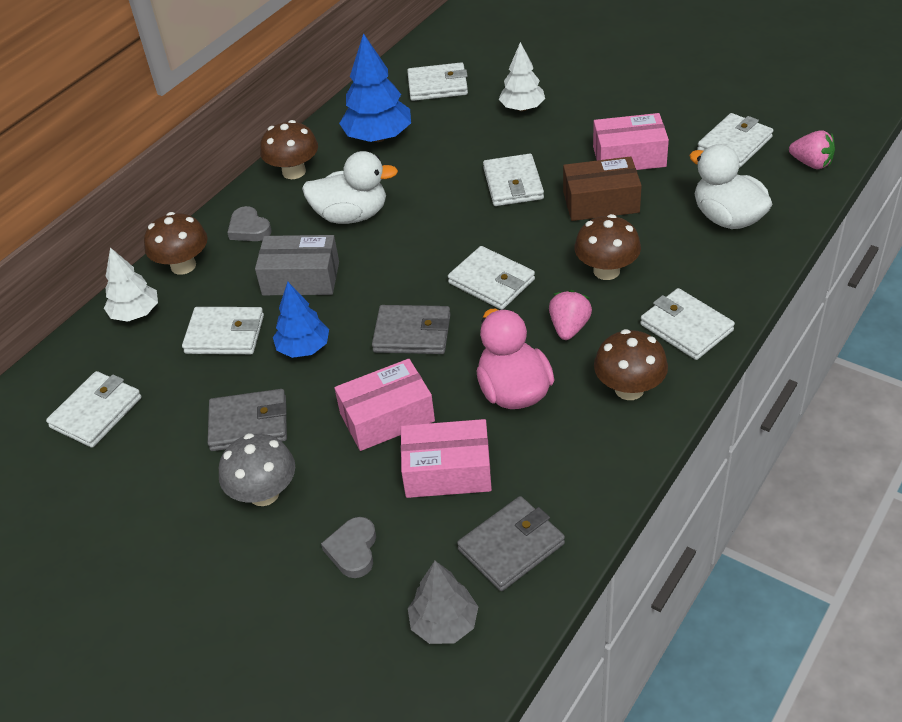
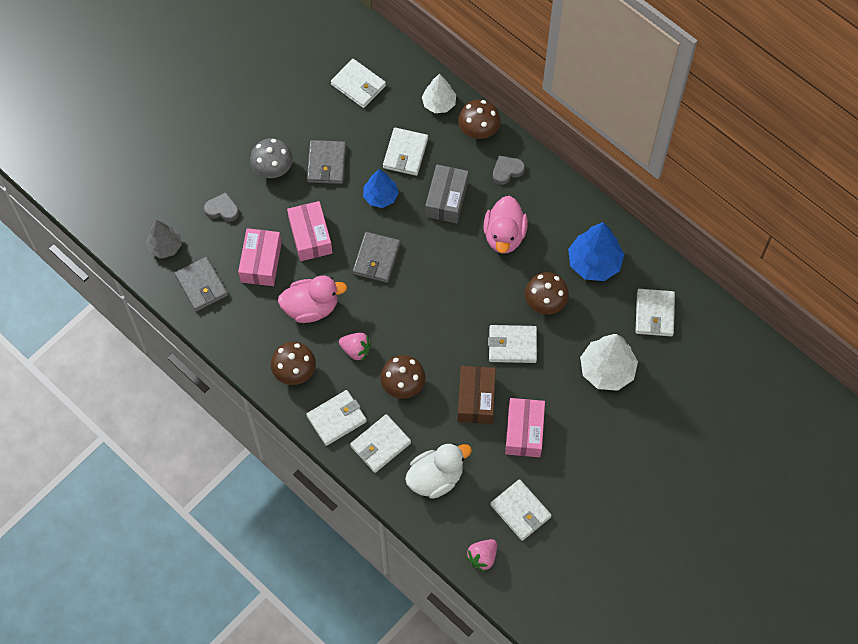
camera: 95 degrees right, 20 degrees up
(294, 172) = (565, 202): brown mushroom -> brown mushroom (545, 302)
(351, 215) = (504, 235): white duck -> pink duck
(491, 281) = (412, 313): white wallet -> white wallet (380, 445)
(522, 108) = (607, 370): white tree -> white tree, size x1.53

